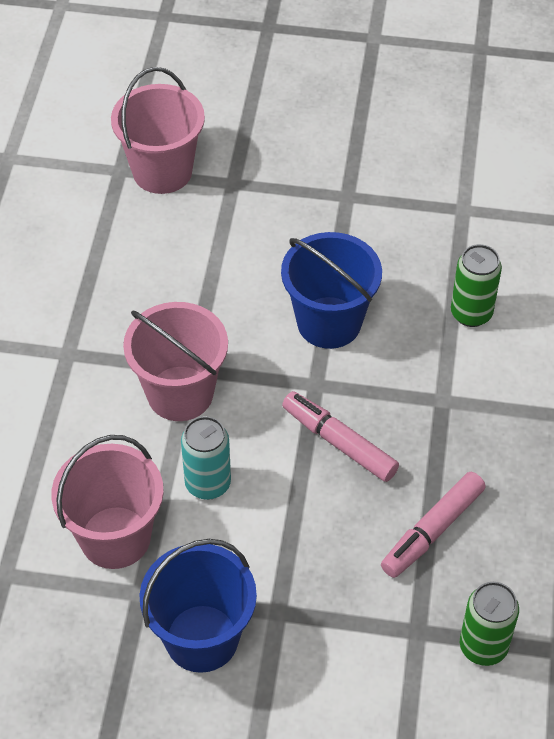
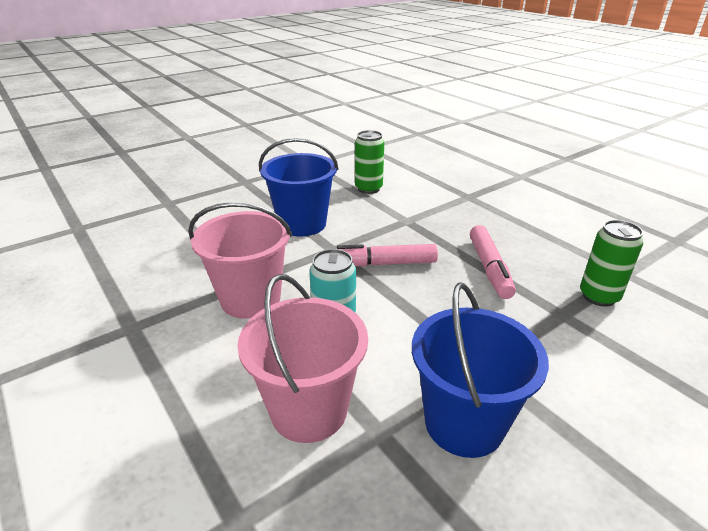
camera: 45 degrees left, 20 degrees down
(162, 171) = (111, 217): pink bucket -> none

